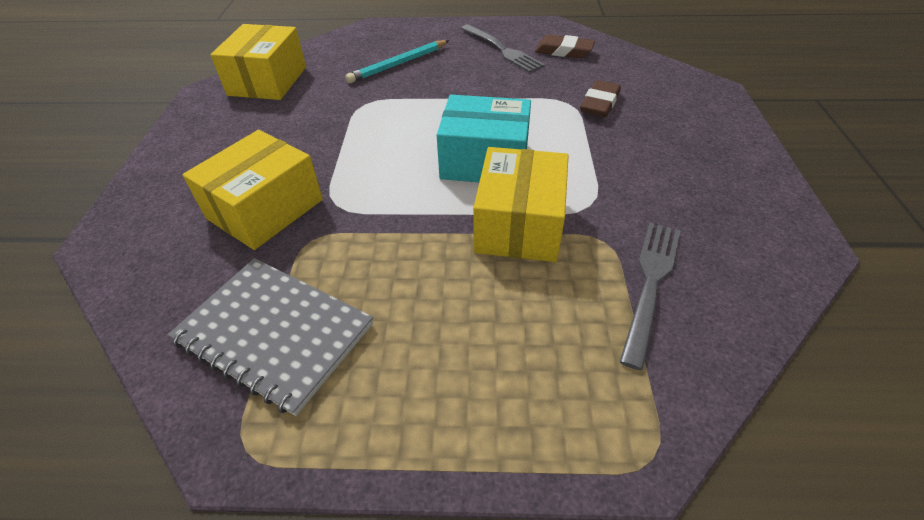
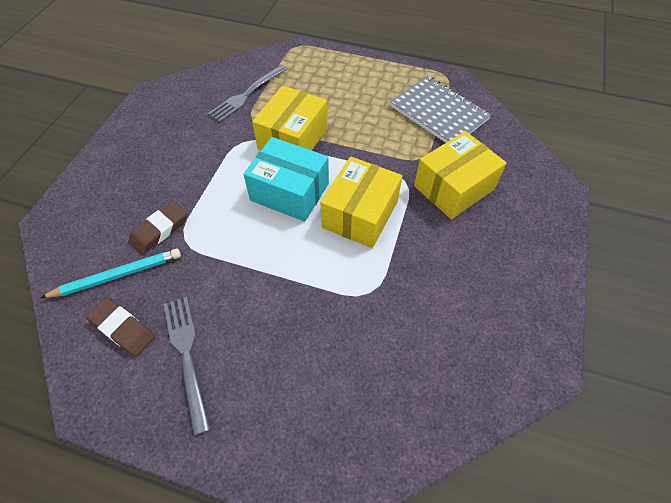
camera: 165 degrees left, 10 degrees up
(267, 81) = (476, 369): yellow box -> yellow box (360, 214)
(398, 64) = (319, 360): turquoise pencil -> turquoise pencil (117, 275)

